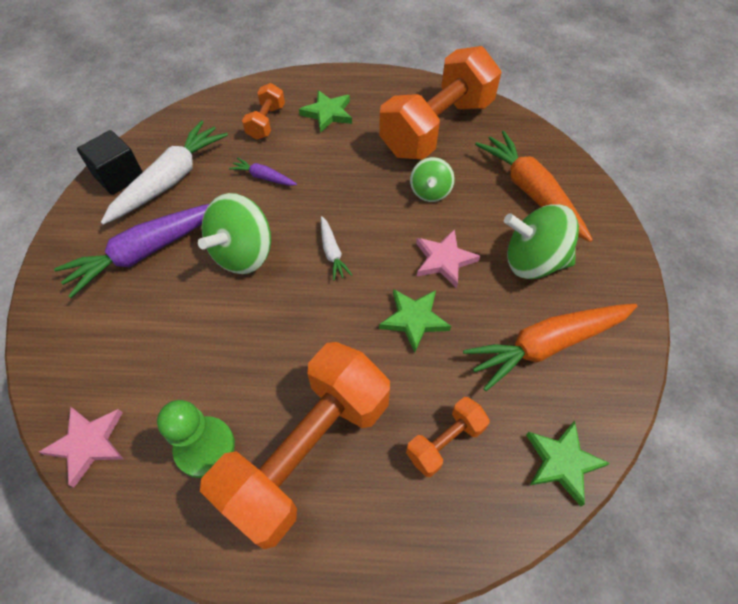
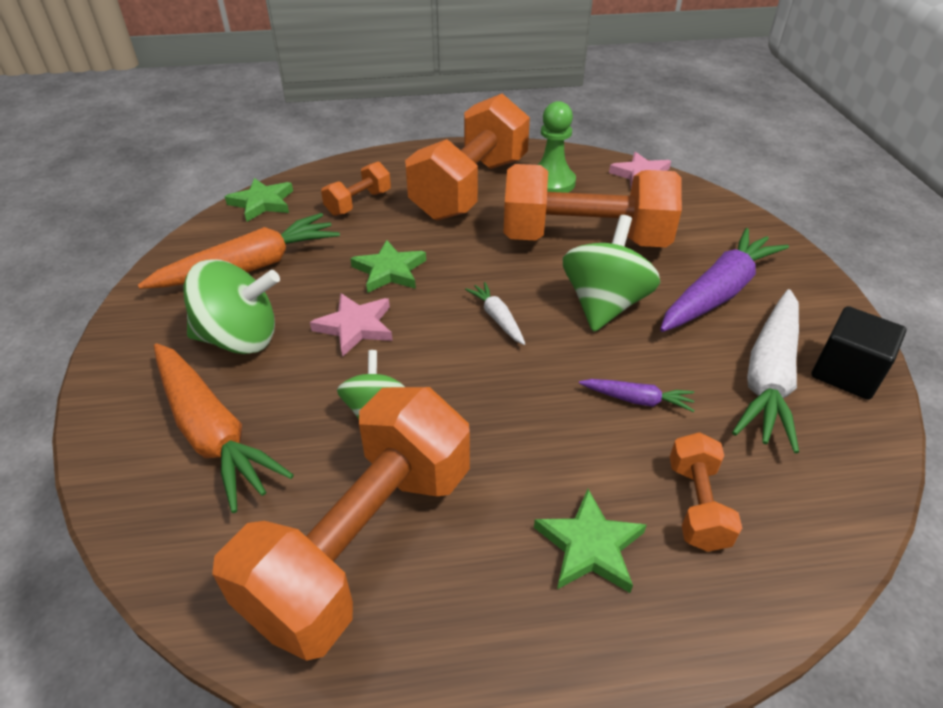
camera: 170 degrees right, 15 degrees down
(219, 335) = (584, 239): none -> orange dumbbell

